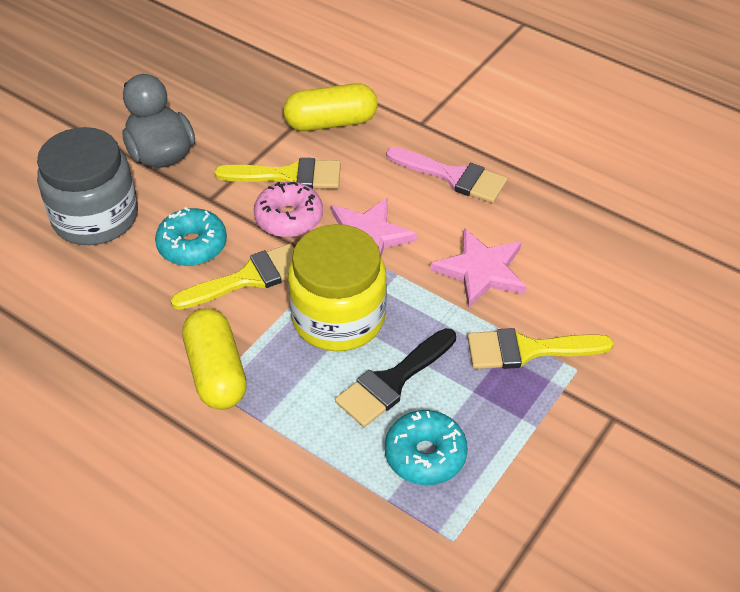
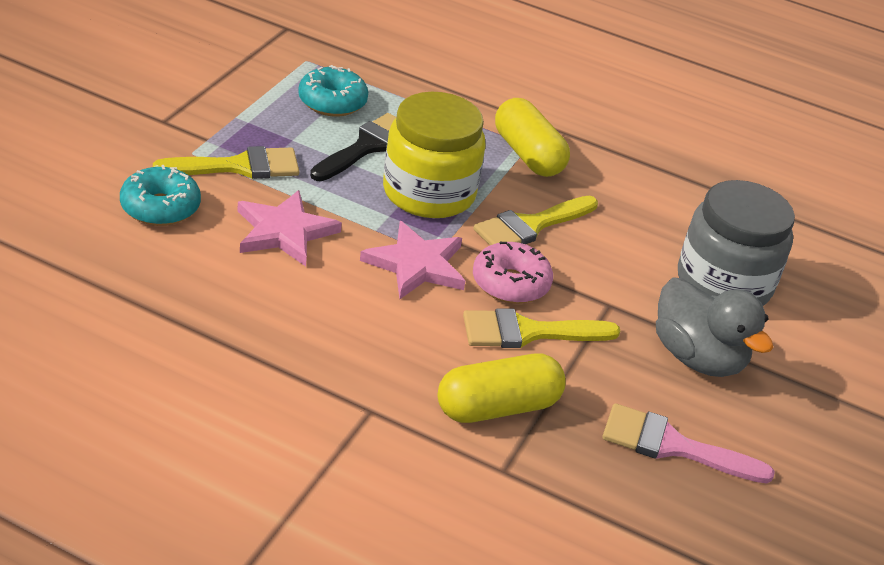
camera: 165 degrees right, 10 degrees down
(192, 245) = (603, 255): turquoise donut -> turquoise donut (160, 207)
(453, 176) = (321, 334): pink brush -> pink brush (673, 446)

